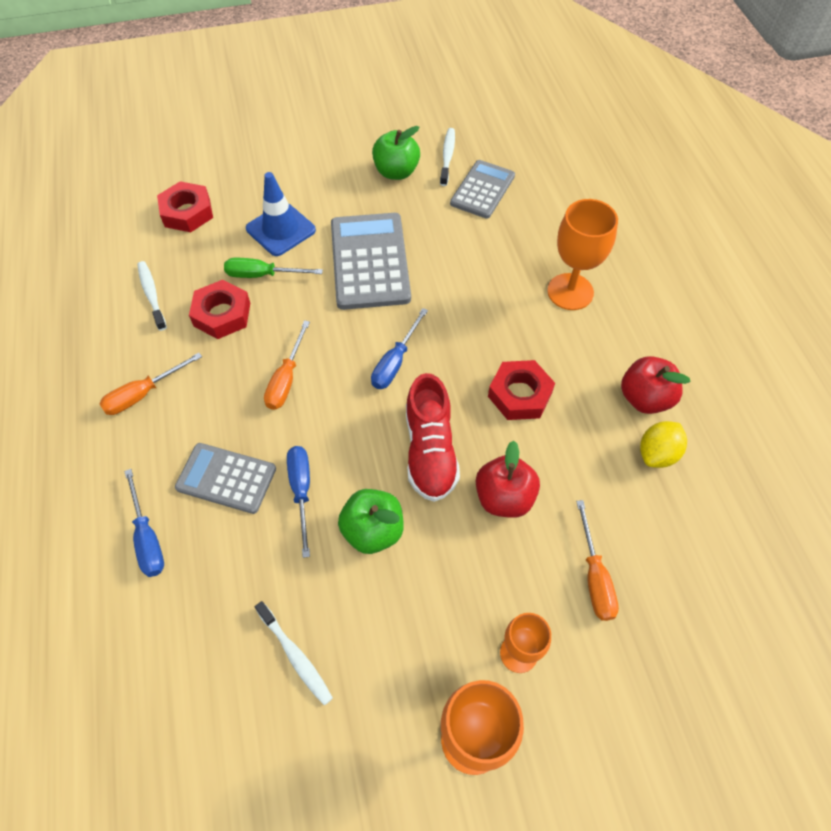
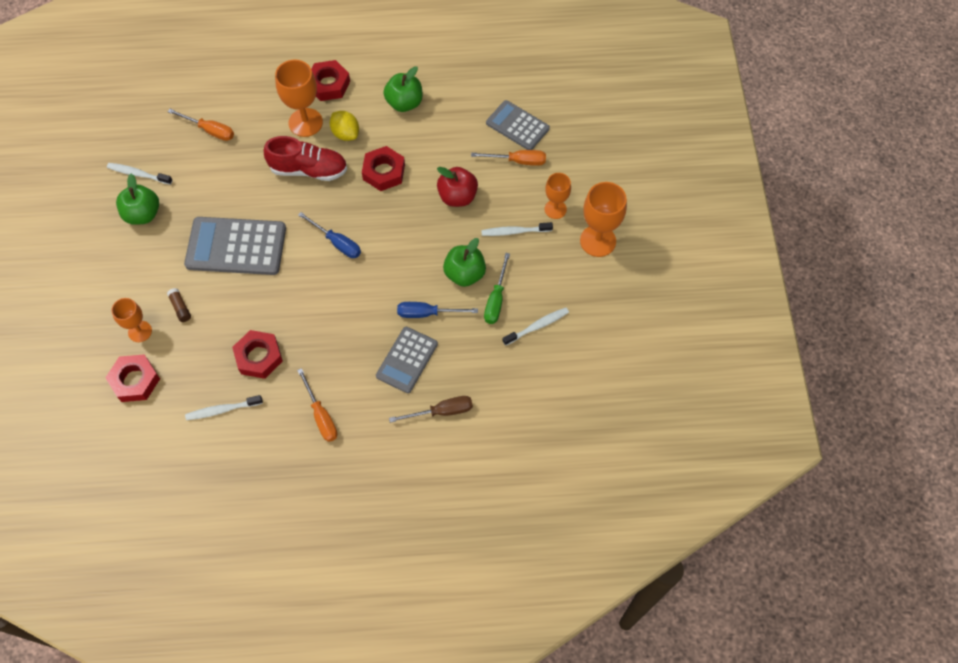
camera: 80 degrees left, 5 degrees up
(147, 538) = (441, 412): blue screwdriver -> brown screwdriver
(248, 203) = (140, 331): none -> orange goblet
(262, 275) = (226, 325): green screwdriver -> green screwdriver (496, 299)
(281, 229) = (180, 308): blue traffic cone -> brown glue stick
(286, 379) = (333, 315): orange screwdriver -> orange screwdriver (210, 130)
(430, 451) = (414, 232): red shoe -> red shoe (308, 170)
(461, 593) = (514, 231): none -> white toothbrush
(482, 190) = (185, 156): grey calculator -> grey calculator (517, 126)
(640, 304) = (328, 84): none -> red nut
(645, 398) = (404, 103): red apple -> green apple
(657, 454) = (445, 107): yellow lemon -> yellow lemon (345, 133)

